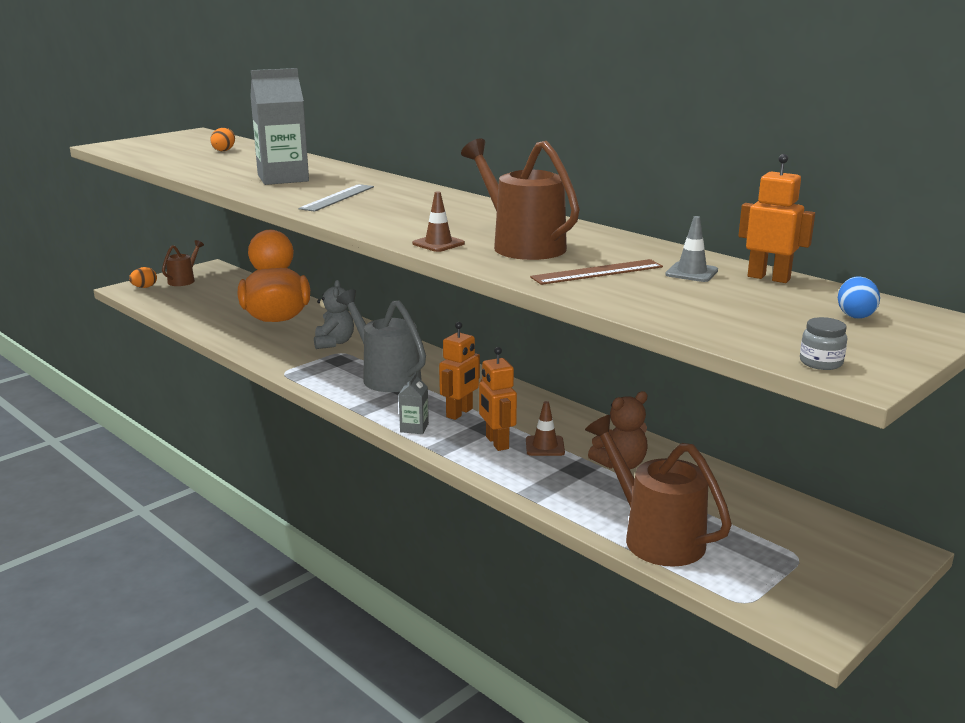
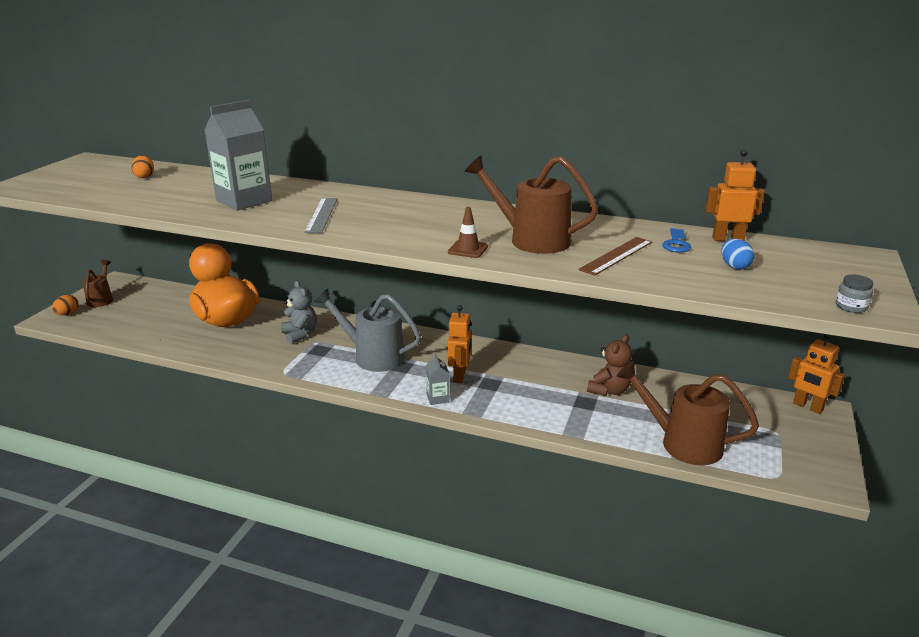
camera: 25 degrees left, 5 degrees up
(496, 443) = (510, 395): orange robot -> orange robot (807, 407)
(545, 446) = (546, 389): brown traffic cone -> none
(691, 272) = (676, 244): grey traffic cone -> blue key
(855, 315) = (816, 261): blue egg -> blue egg (734, 266)

